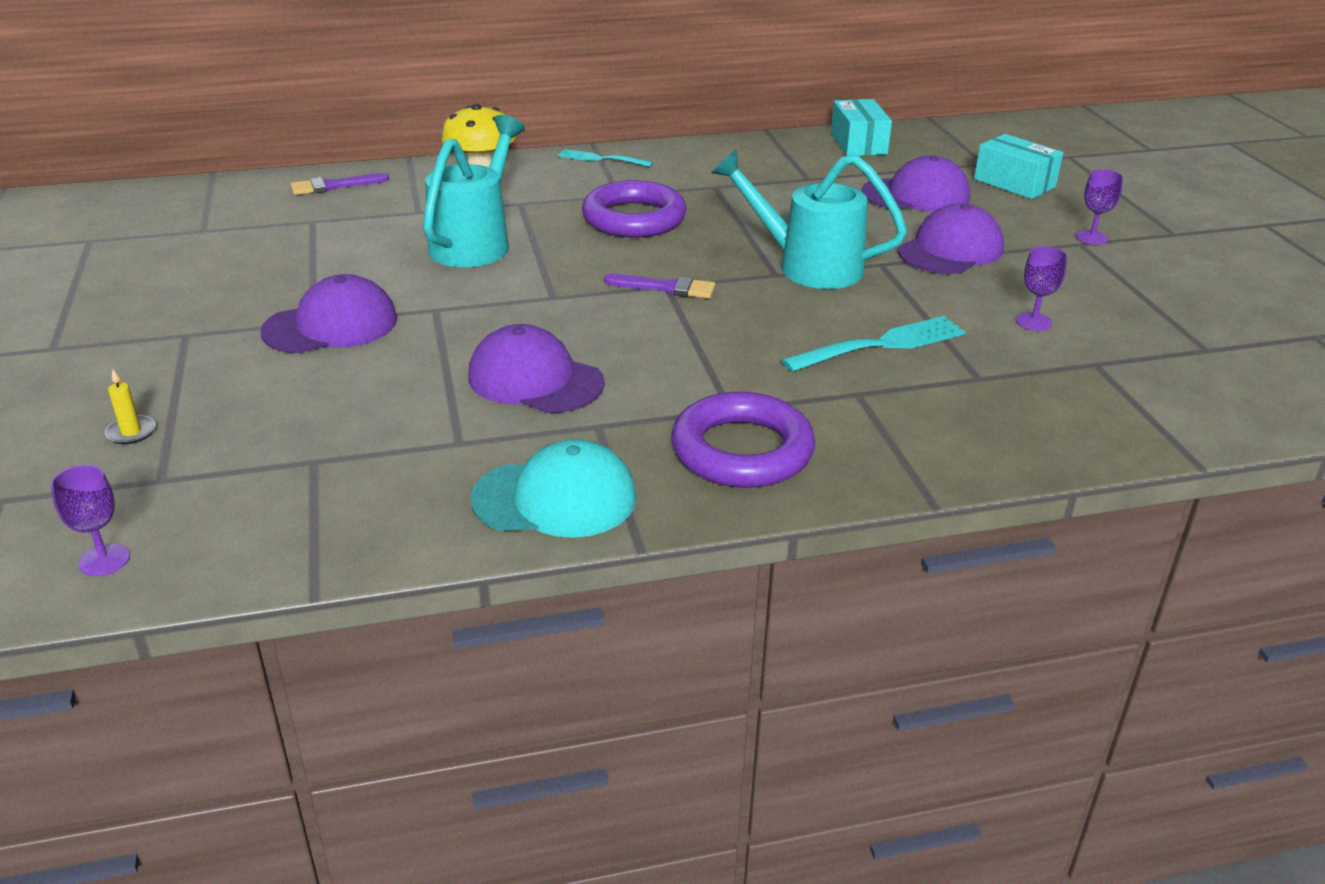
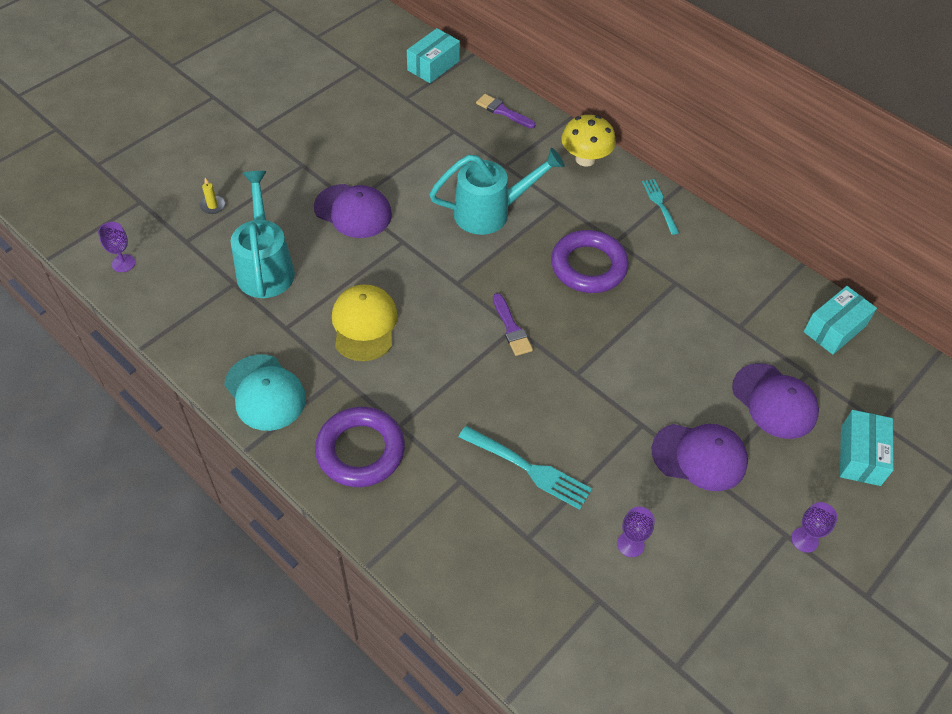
camera: 55 degrees right, 20 degrees up
(184, 198) = (433, 65): none -> turquoise box
(535, 379) = (364, 324): purple cap -> yellow cap
(808, 266) = (602, 386): turquoise watering can -> turquoise watering can (265, 267)

